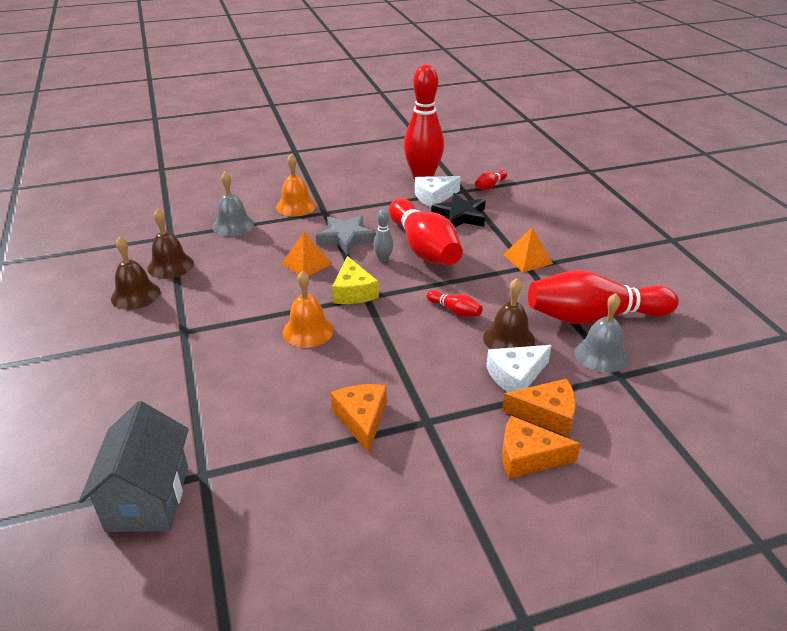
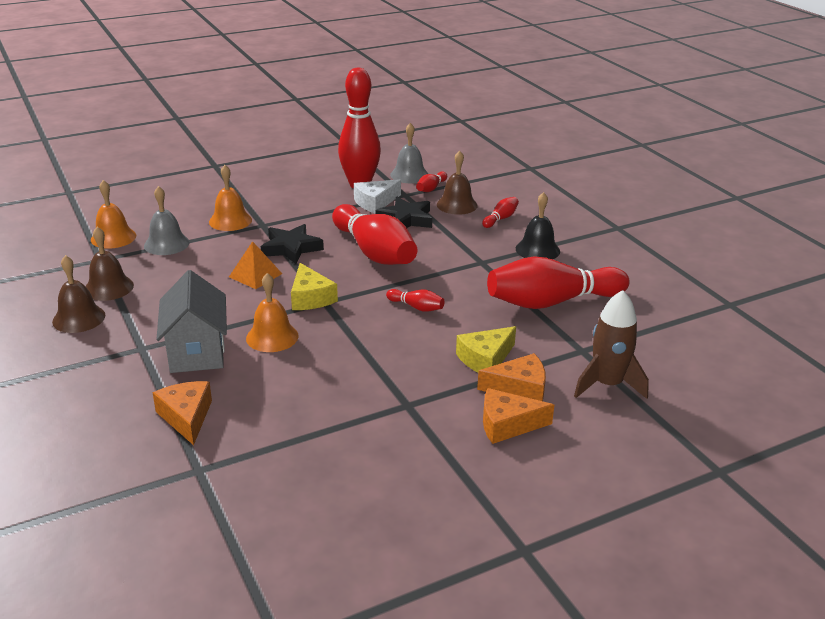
camera: 10 degrees left, 5 degrees down
(148, 498) = (148, 494): grey house -> grey house (197, 352)
(188, 215) = (113, 237): none -> orange bell
(346, 238) = (291, 248): grey star -> black star
(361, 419) = (344, 409): orange cheese -> orange cheese (186, 417)
(383, 259) = (335, 265): grey bowling pin -> none
(509, 338) = (473, 327): brown bell -> brown bell (457, 205)
(516, 376) = (485, 359): white cheese -> yellow cheese
(527, 259) = (480, 255): orange pyramid -> none
(553, 222) = (500, 219): none -> red bowling pin
(586, 257) = (537, 250): none -> black bell
(601, 354) = (563, 334): grey bell -> grey bell (409, 175)
(642, 419) = (607, 384): none -> brown rocket

